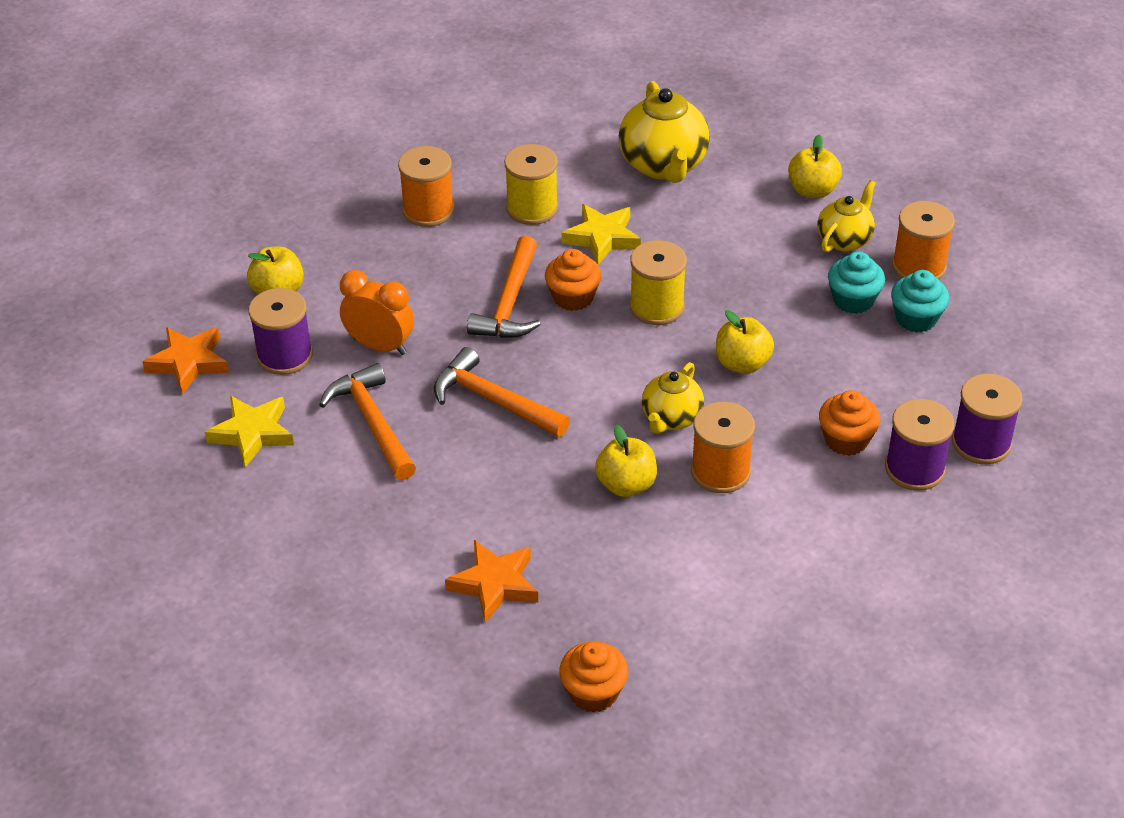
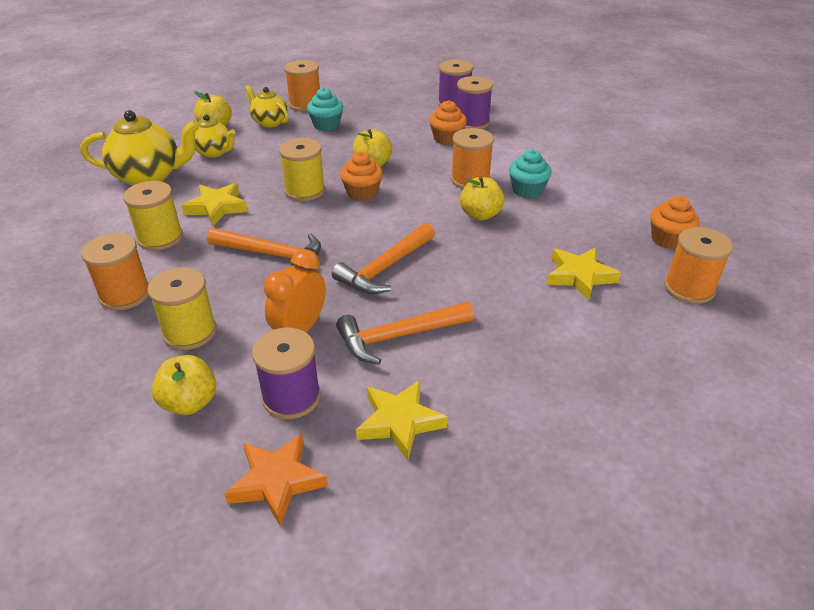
camera: 85 degrees left, 5 degrees down
(373, 269) = (190, 332): none -> yellow spool
(479, 698) = (689, 288): none -> orange spool
(494, 584) = (579, 276): orange star -> yellow star
(573, 297) = (279, 224): orange cupcake -> orange cupcake (362, 193)
(671, 418) = (419, 193): yellow teapot -> yellow teapot (214, 152)
(916, 318) = (350, 110): turquoise cupcake -> turquoise cupcake (527, 190)

